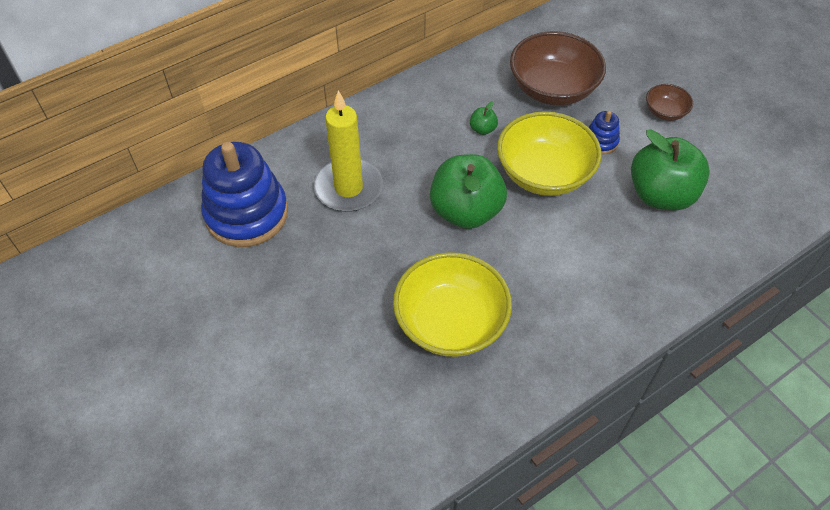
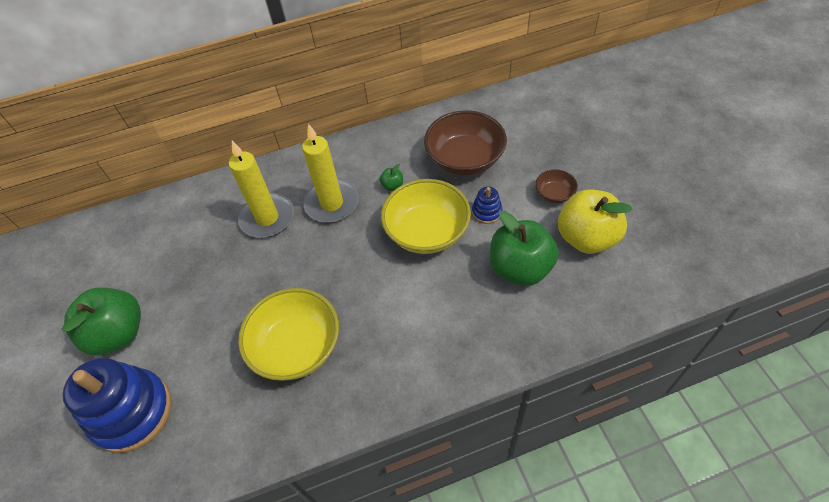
camera: 20 degrees right, 0 degrees up
(246, 214) = (184, 226): blue stacking toy -> blue stacking toy (132, 412)
(420, 159) = (332, 203): none -> yellow candle
(466, 211) = (349, 253): green apple -> green apple (118, 333)
(716, 152) = (586, 238): none -> yellow apple

